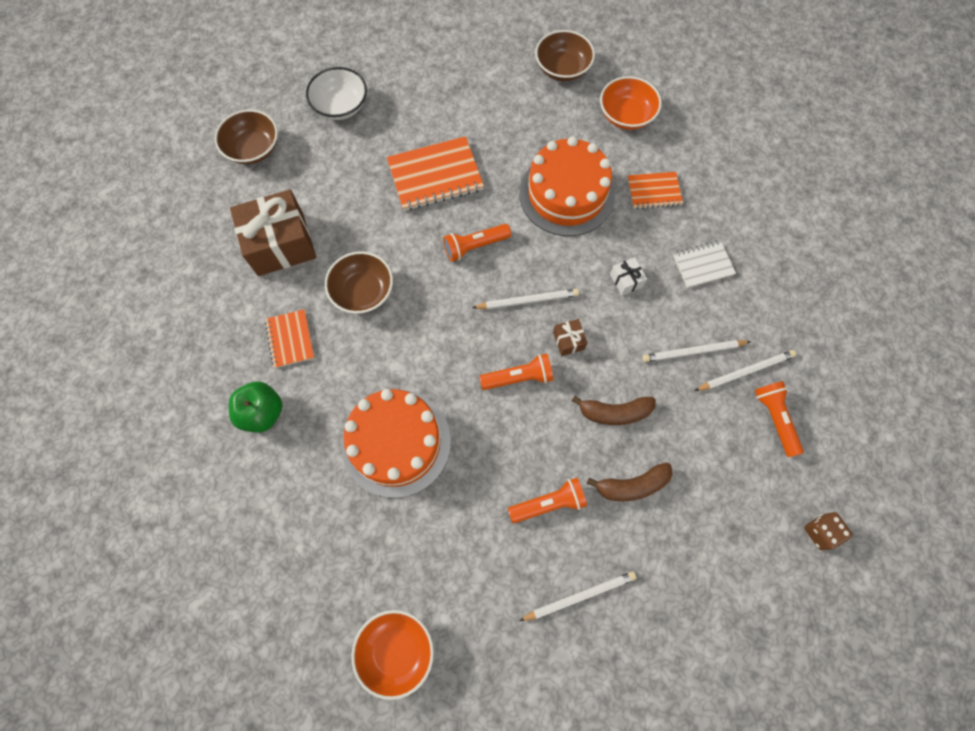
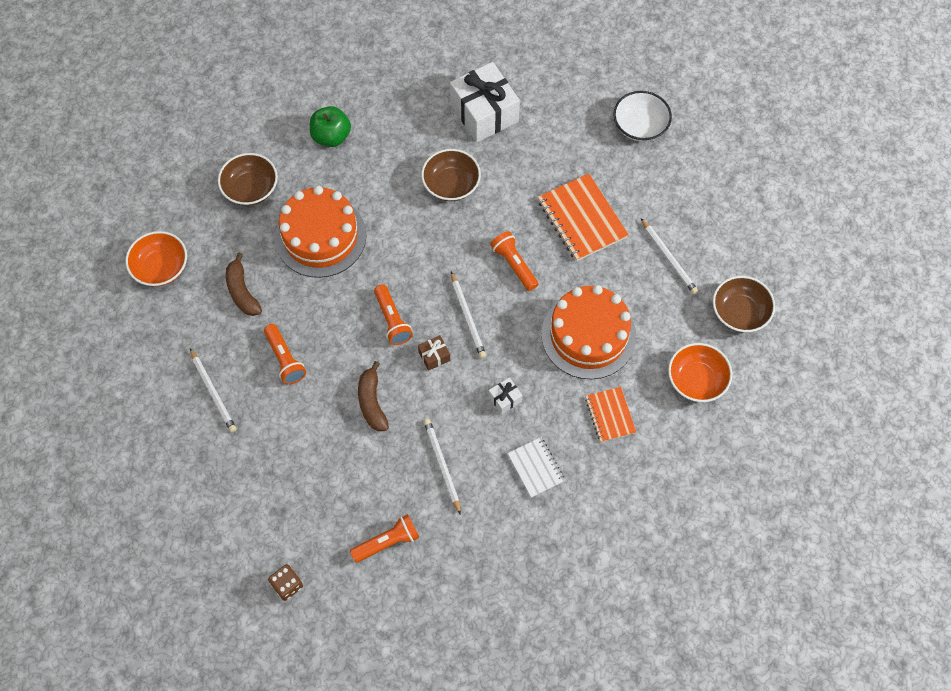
camera: 80 degrees right, 5 degrees down
(253, 149) = (575, 69): brown bowl -> brown bowl (251, 189)
(281, 244) = (484, 113): brown gift -> white gift
(290, 339) = (397, 141): orange notebook -> none
(632, 485) = (308, 423): brown banana -> brown banana (242, 291)
(745, 371) = (430, 513): white pencil -> white pencil (669, 258)

